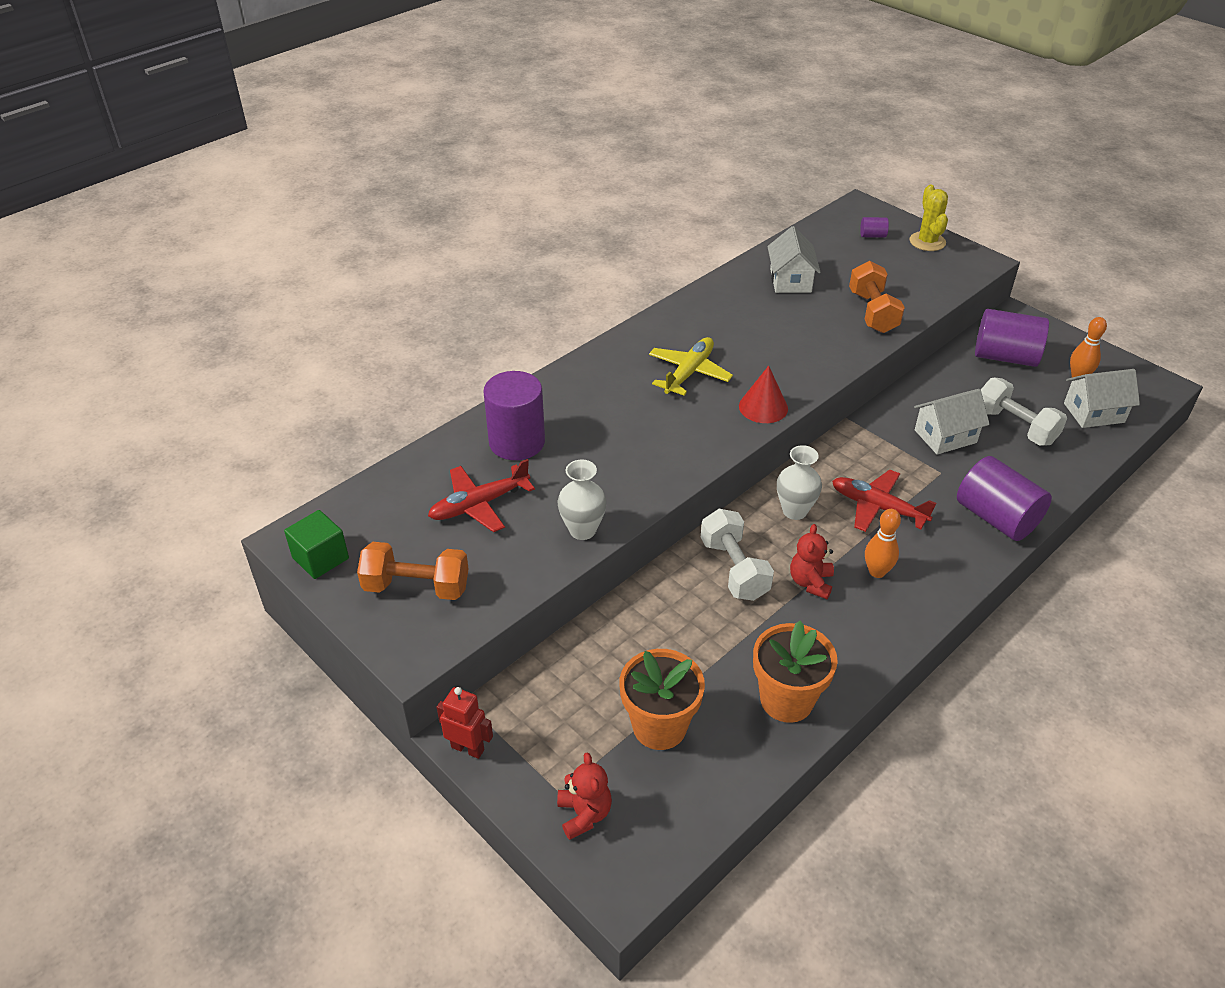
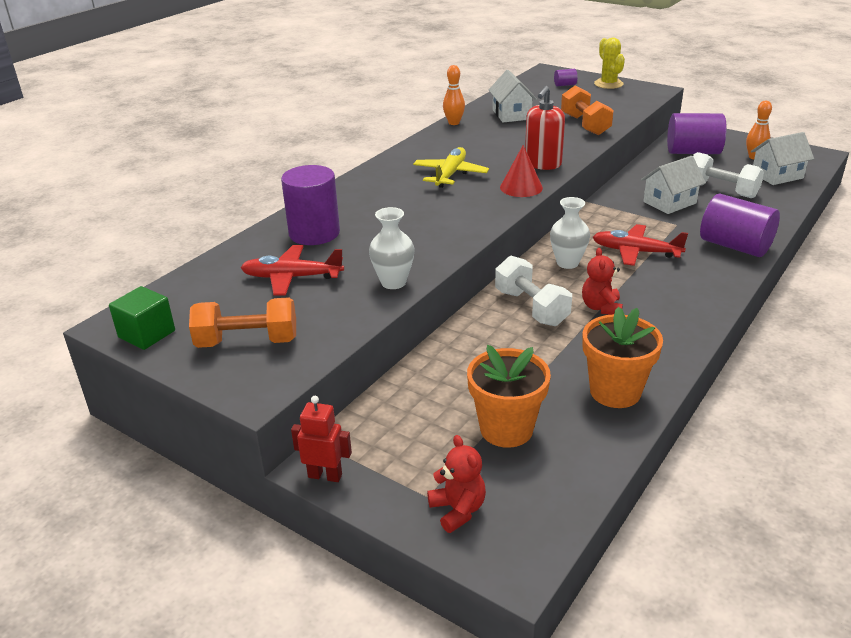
camera: 10 degrees left, 10 degrees down
(479, 505) = (292, 278): red plane -> red plane turned 45 degrees clockwise
(800, 372) = (542, 164): none -> red soap dispenser
(877, 572) = (654, 293): orange bowling pin -> orange bowling pin (454, 123)

